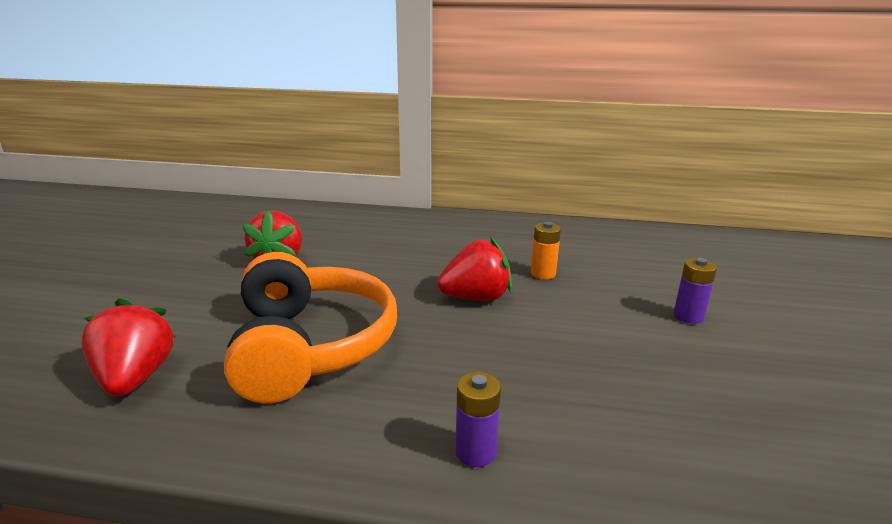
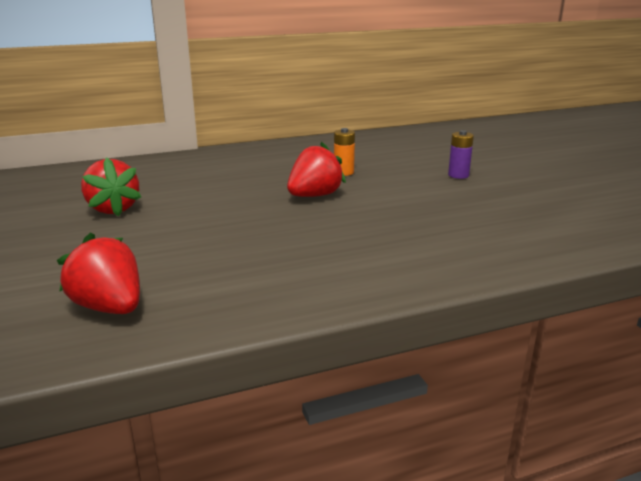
camera: 30 degrees left, 0 degrees up
(310, 346) = (229, 251): orange headphones -> none
(475, 452) = (415, 268): purple battery -> none

